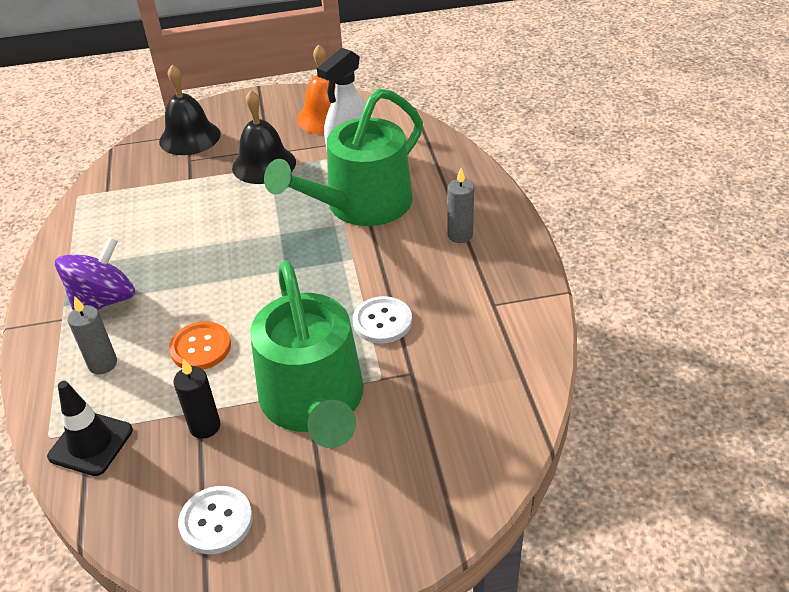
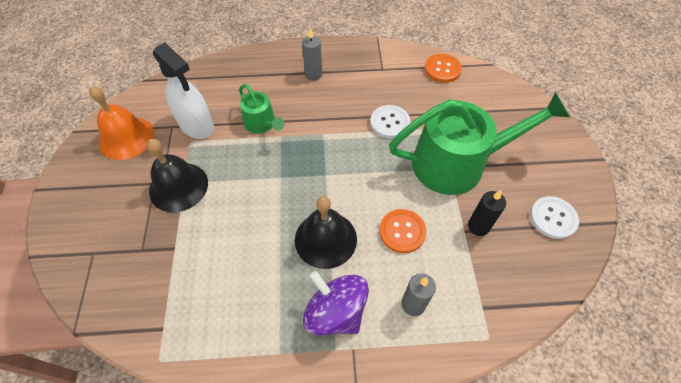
camera: 85 degrees left, 15 degrees up
(91, 443) = (494, 304): black traffic cone -> none
(190, 137) = (100, 251): black bell -> black bell (325, 239)
(361, 205) = (262, 124): green watering can -> green watering can, size x0.49
(514, 377) = (442, 69): none -> orange button

